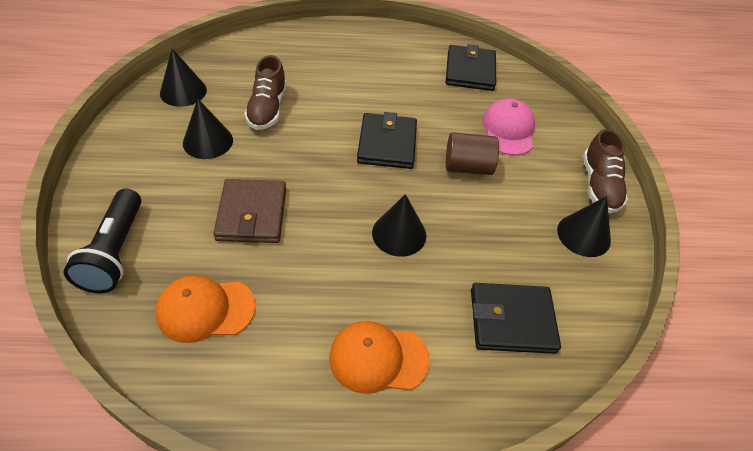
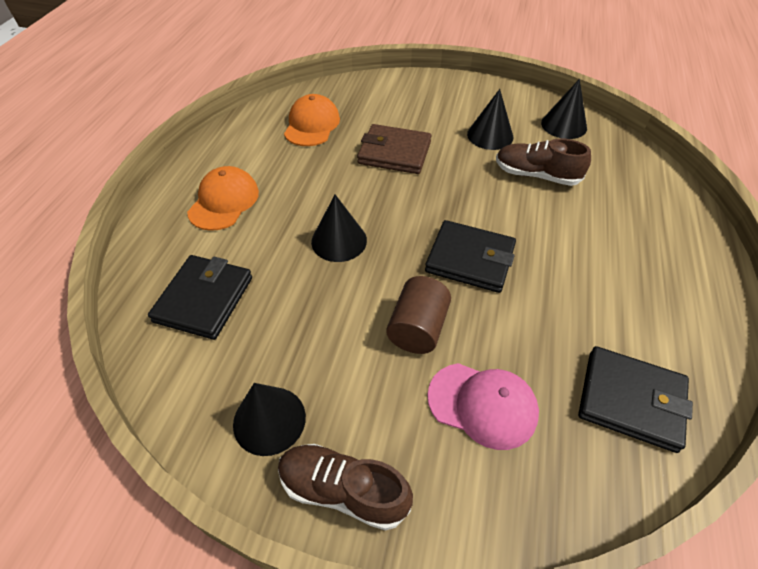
camera: 110 degrees right, 0 degrees up
(115, 252) = (378, 90): black flashlight -> none

